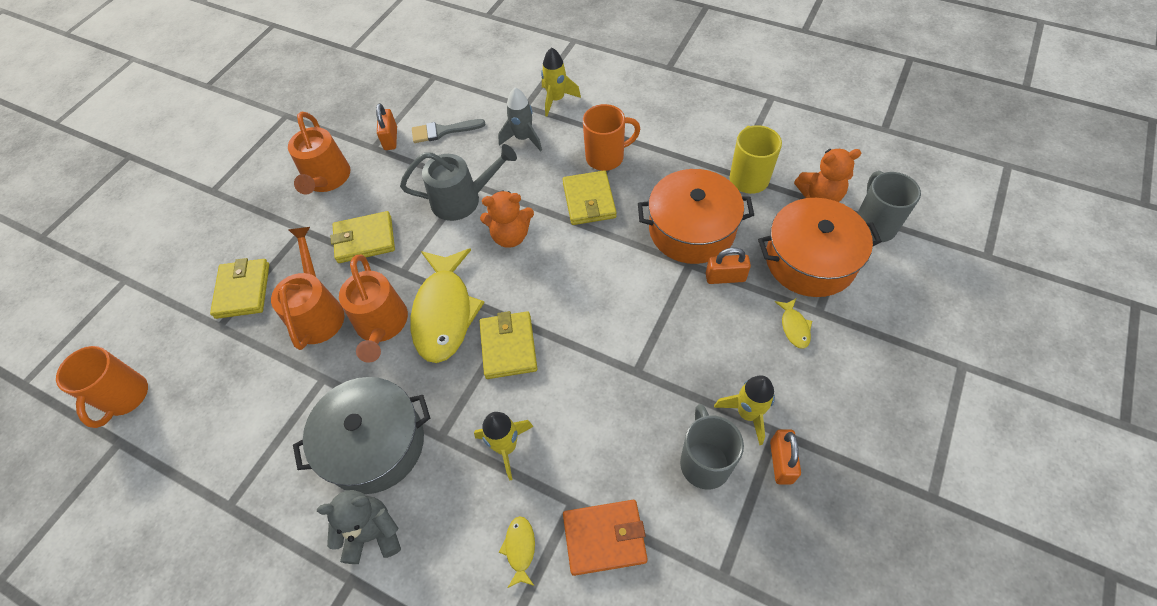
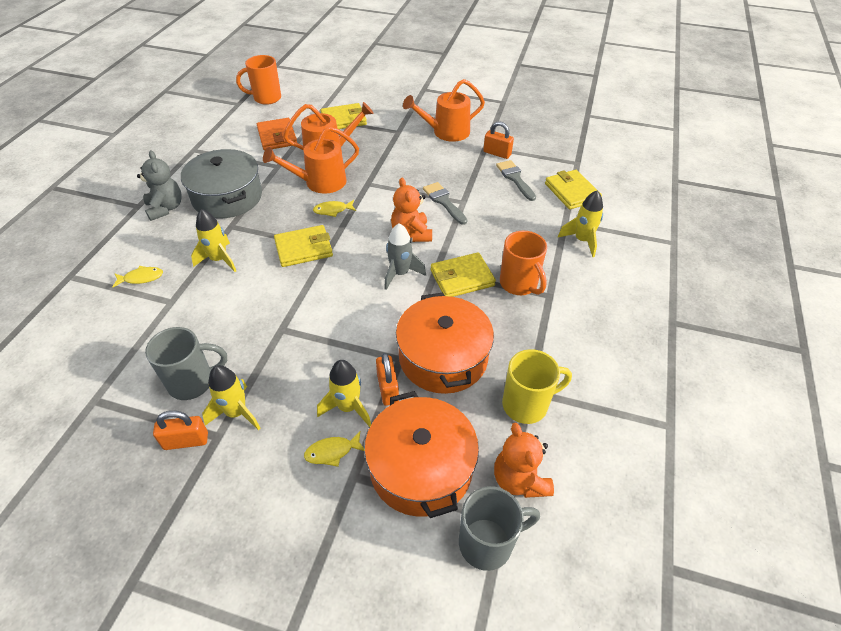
camera: 75 degrees right, 10 degrees down
(365, 239) = (394, 160): yellow wallet -> yellow wallet (571, 192)
(390, 138) = (497, 153): orange padlock -> orange padlock turned 45 degrees clockwise
(444, 313) = (332, 210): yellow fish -> yellow fish, size x0.42
(463, 199) = (444, 201): grey watering can -> grey brush
(523, 138) = (524, 226): grey rocket -> grey rocket (400, 274)
(604, 538) = (140, 323): orange wallet -> orange wallet (277, 137)
(745, 311) = (348, 407): none -> yellow rocket

